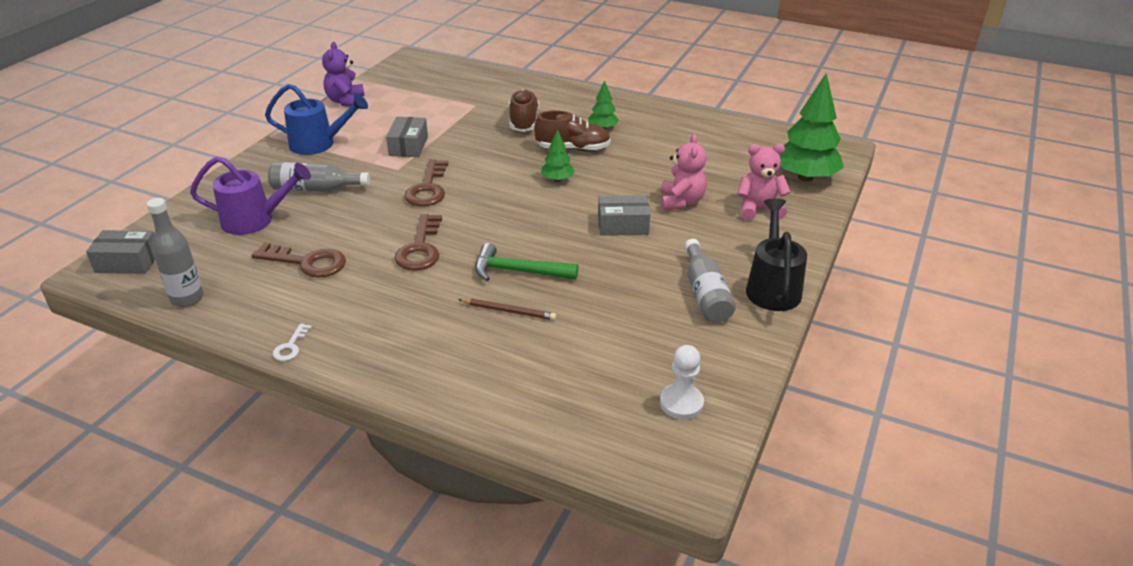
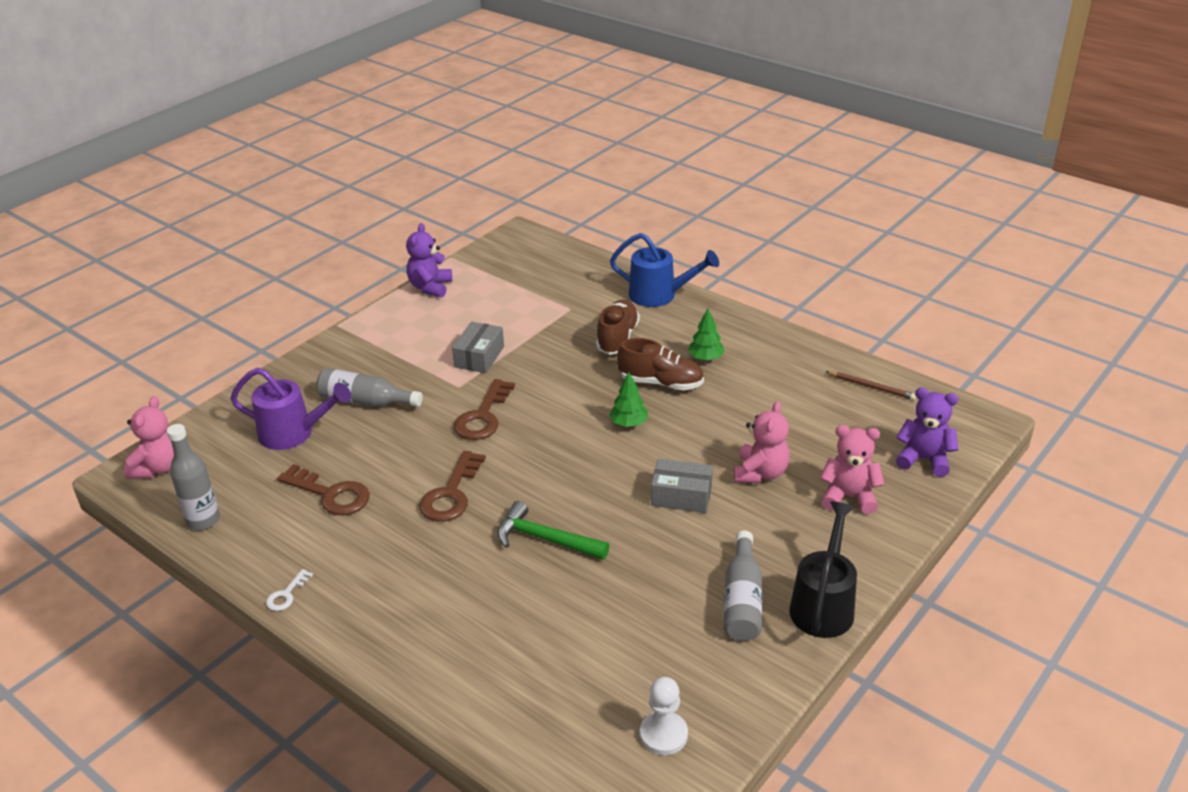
camera: 15 degrees right, 0 degrees up
(127, 262) = (158, 468): grey box -> pink teddy bear
(319, 144) = (385, 342): blue watering can -> blue watering can (659, 295)
(508, 311) = (518, 588): brown pencil -> brown pencil (871, 387)
(805, 177) = (924, 459): green tree -> purple teddy bear

